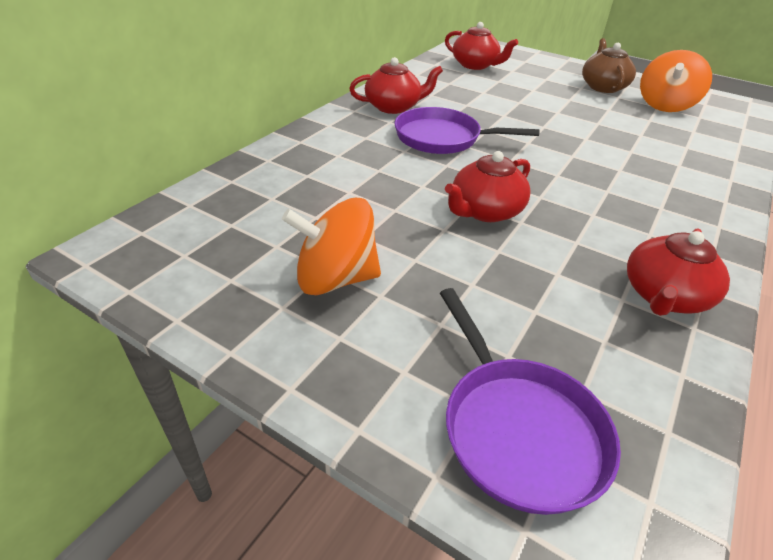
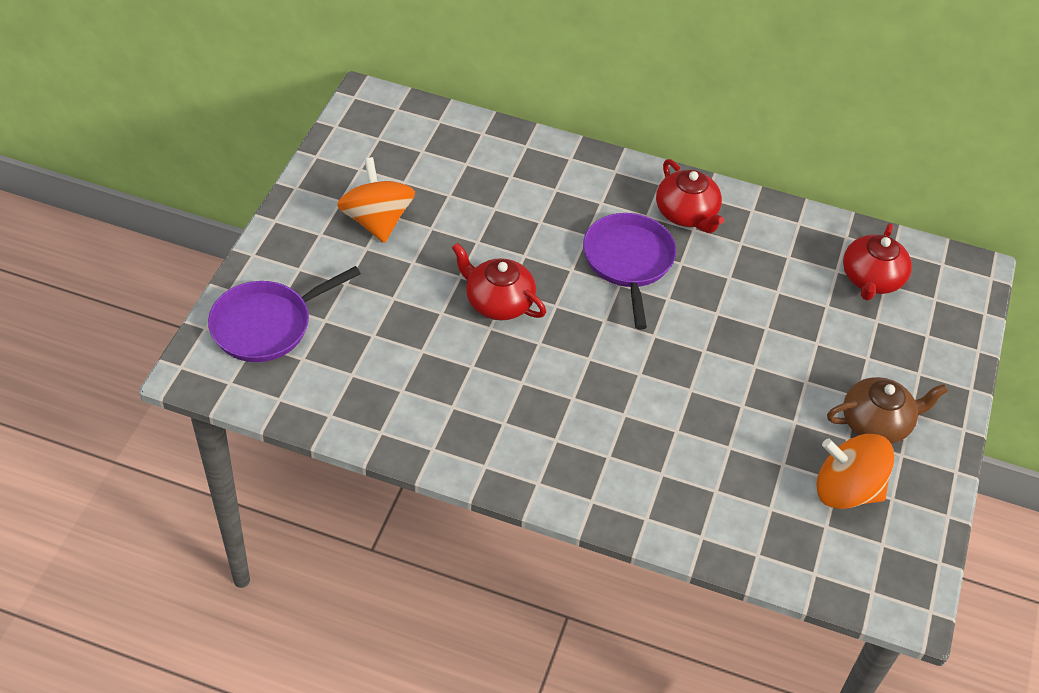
camera: 75 degrees right, 10 degrees up
(664, 296) = (414, 418): red teapot -> none

